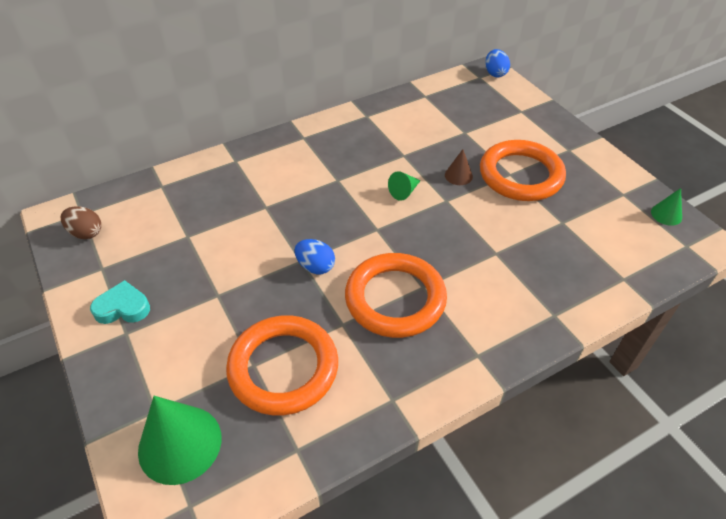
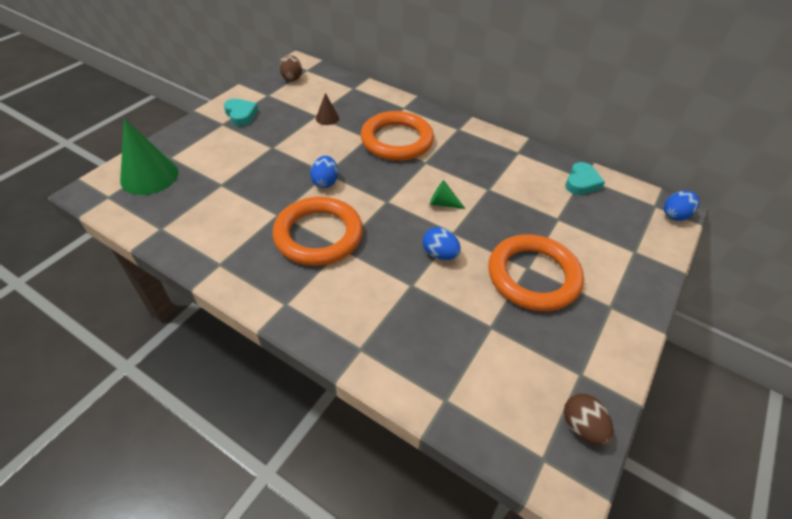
camera: 60 degrees right, 0 degrees up
(283, 368) = (224, 199): orange ring -> orange ring (397, 140)
(430, 99) = (581, 182): none -> turquoise heart
(458, 175) = (493, 231): brown cone -> brown cone (327, 118)
(468, 220) = (439, 254): none -> blue egg
(666, 214) = (581, 426): green cone -> brown egg

